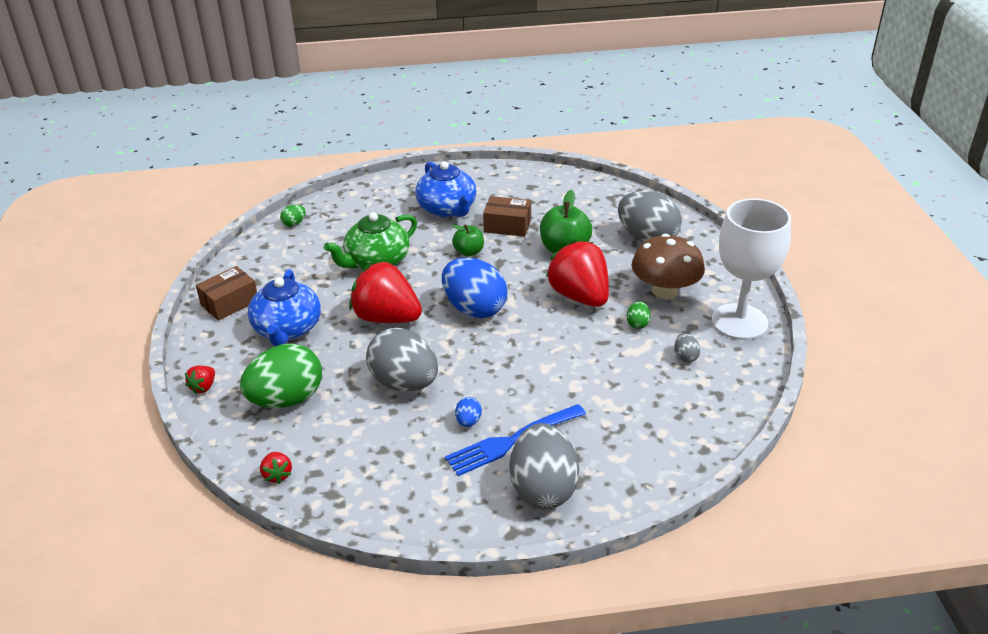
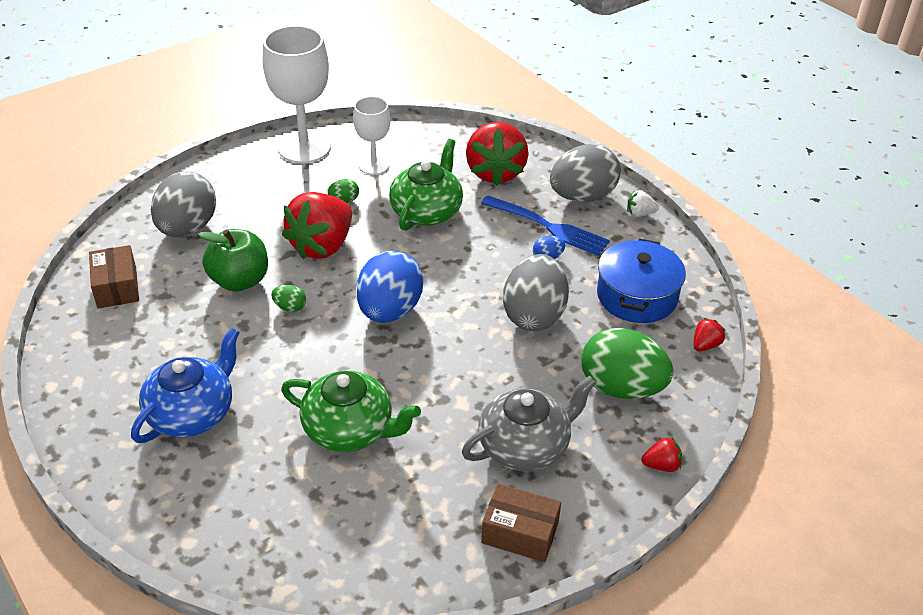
camera: 120 degrees left, 5 degrees up
(287, 329) = (525, 446): blue teapot -> grey teapot
(294, 223) = (307, 569): green egg -> green egg (290, 307)
(372, 459) = (637, 296): none -> blue pot
(387, 318) = (449, 371): red strawberry -> red strawberry (495, 172)
(469, 252) = (284, 355): green apple -> none
(483, 523) = (640, 214): none -> white strawberry
(507, 226) = (210, 342): brown box -> brown box (117, 287)
(589, 368) = (427, 212): none -> green teapot
(665, 291) = (280, 196): brown mushroom -> none
(685, 357) = (374, 165): grey egg -> white goblet

